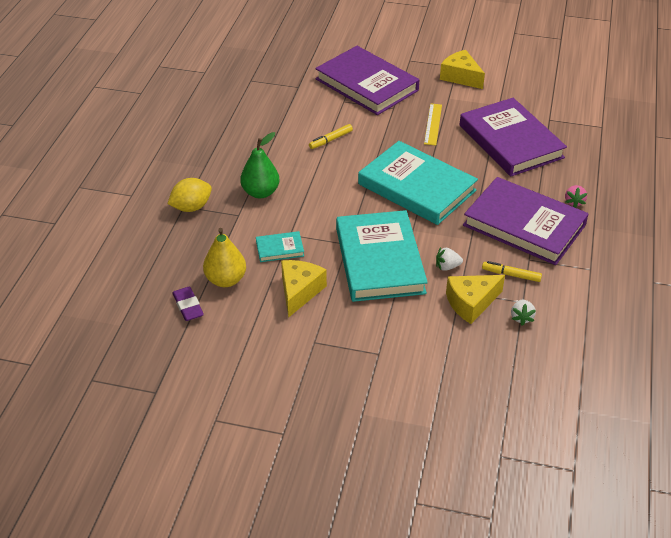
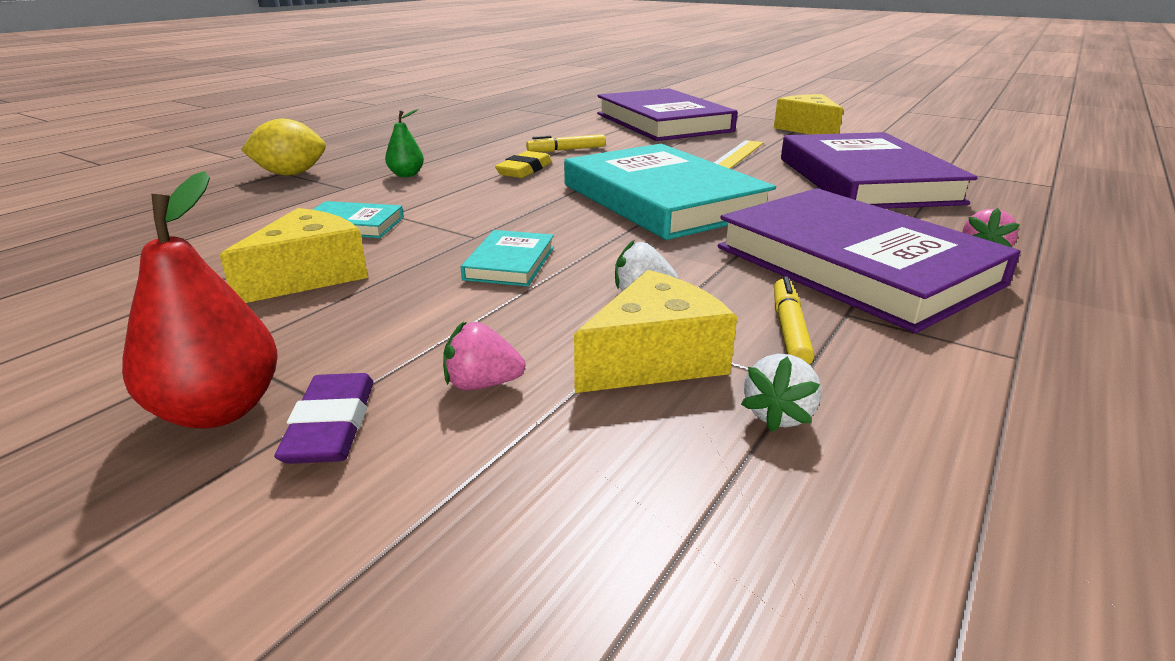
camera: 20 degrees right, 15 degrees down
(188, 306) = (97, 260): purple eraser -> purple eraser (331, 426)
(226, 280) = (212, 242): yellow pear -> none
(260, 192) = (406, 175): green pear -> green pear, size x0.58
(323, 171) = (524, 170): none -> yellow eraser
(343, 365) = (219, 410): none -> red pear
(379, 260) = (510, 263): turquoise book -> turquoise book, size x0.42
(420, 331) = (482, 384): none -> pink strawberry
(471, 303) = (654, 359): yellow cheese -> yellow cheese turned 150 degrees clockwise
(511, 275) = (789, 330): yellow marker -> yellow marker turned 60 degrees clockwise

